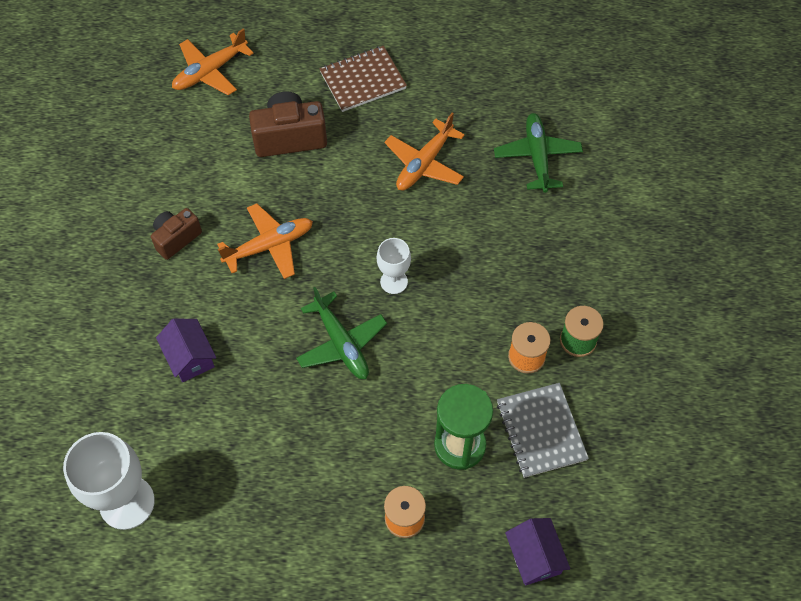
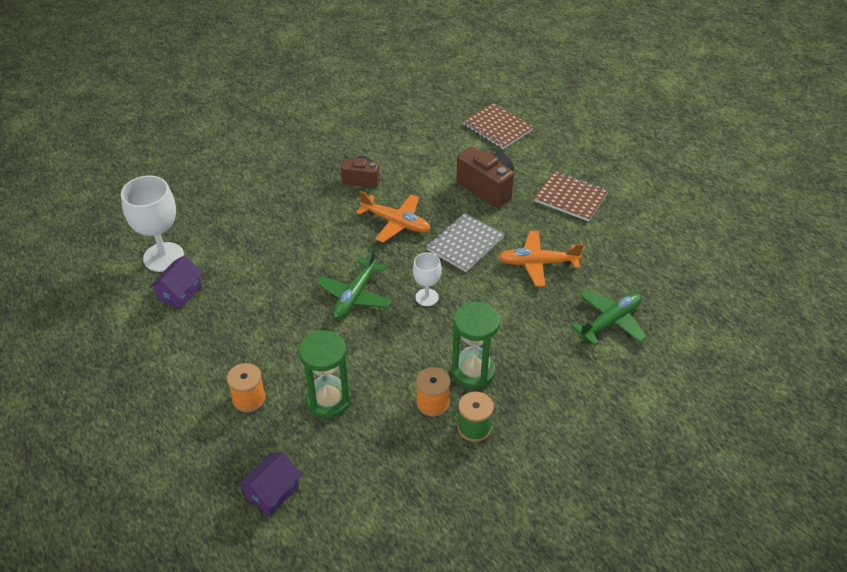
camera: 55 degrees right, 15 degrees down
(190, 357) = (283, 230): purple house -> purple house (179, 292)
(210, 72) = (497, 128): orange plane -> brown notebook
(514, 301) = (473, 372): none -> green hourglass
(541, 431) = (378, 443): grey notebook -> grey notebook (465, 244)

